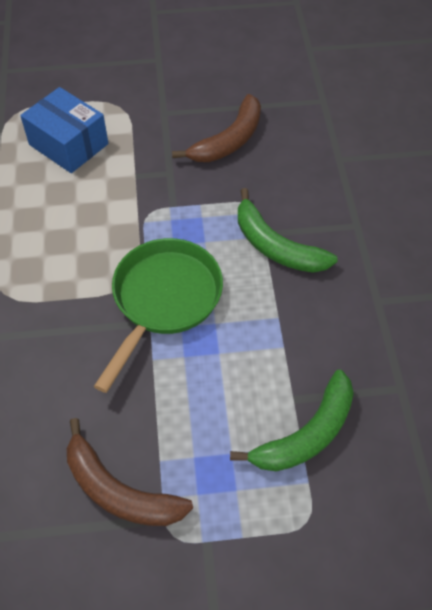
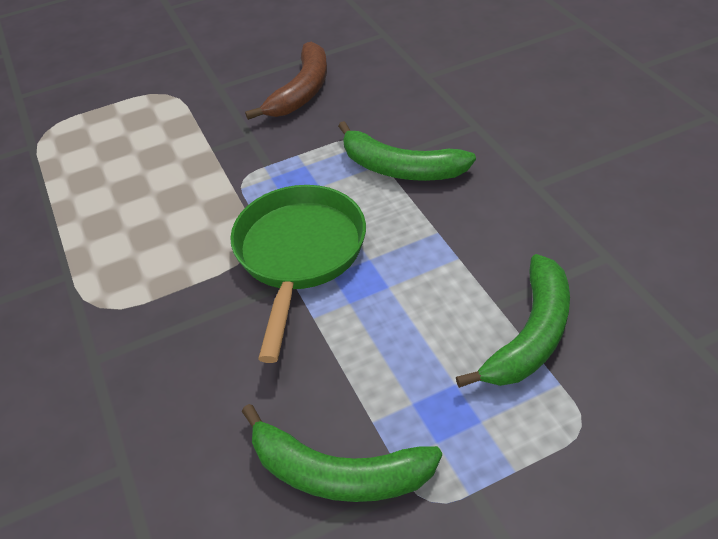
camera: 15 degrees left, 10 degrees down
(68, 144) = (121, 141): blue box -> none
(119, 490) = (337, 473): brown banana -> green banana

